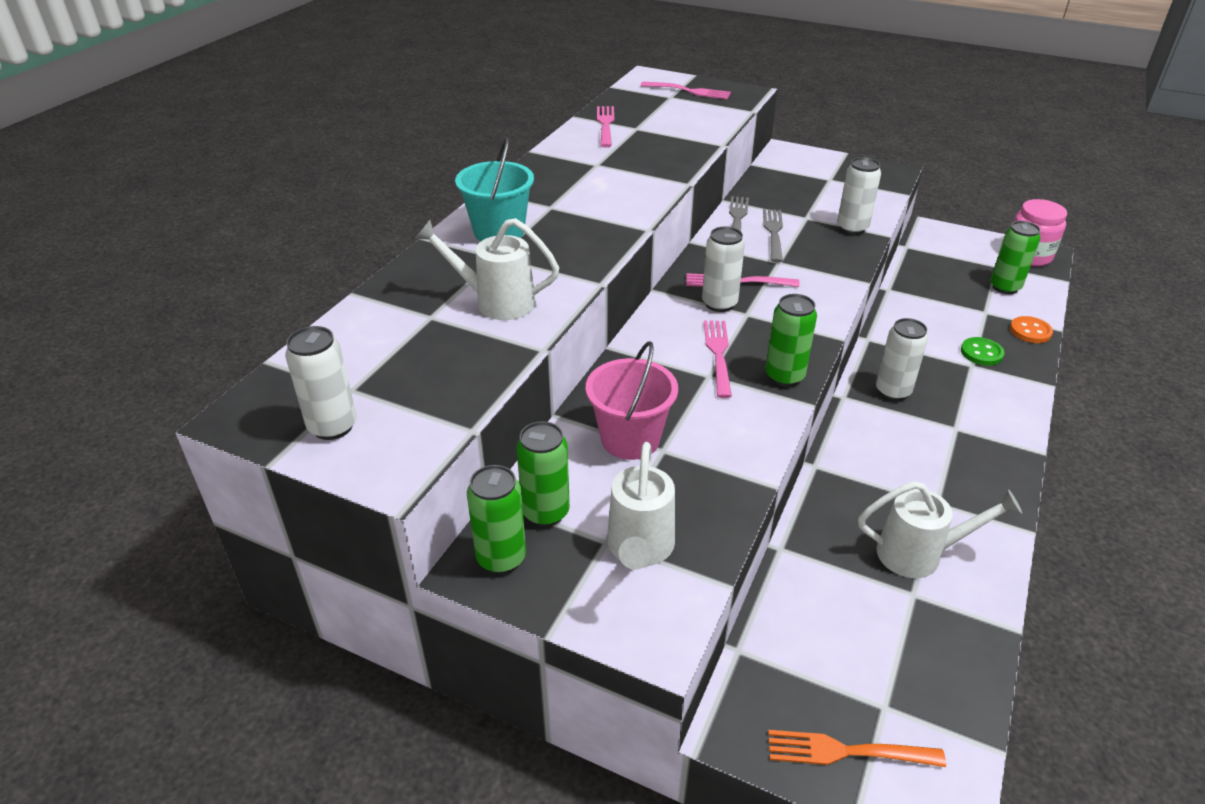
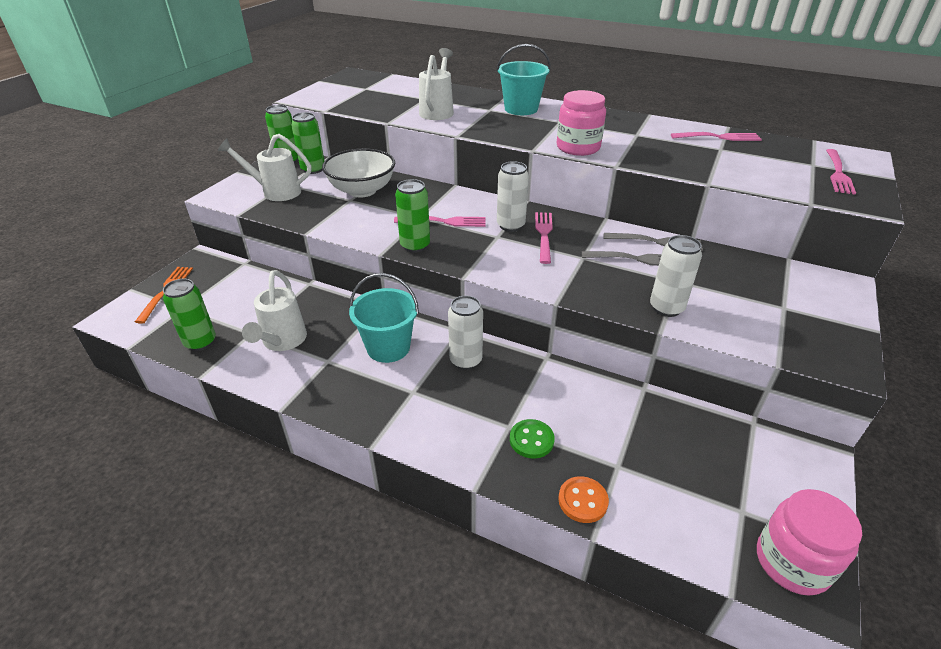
camera: 90 degrees right, 0 degrees up
(333, 426) = (339, 87): white can -> none
(630, 439) = (362, 190): pink bucket -> white bowl
(638, 201) = (578, 147): none -> pink jar
(893, 451) = (388, 347): none -> turquoise bucket
(1005, 287) = (685, 503): green can -> green can (200, 342)

